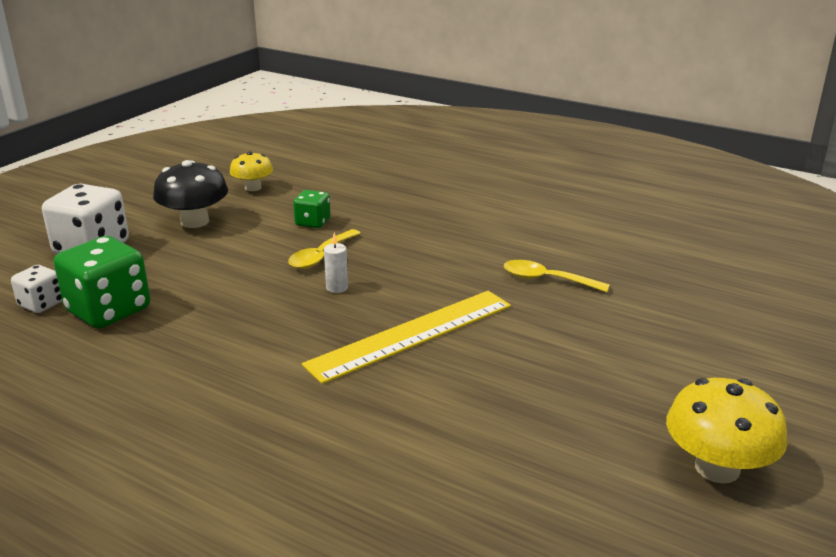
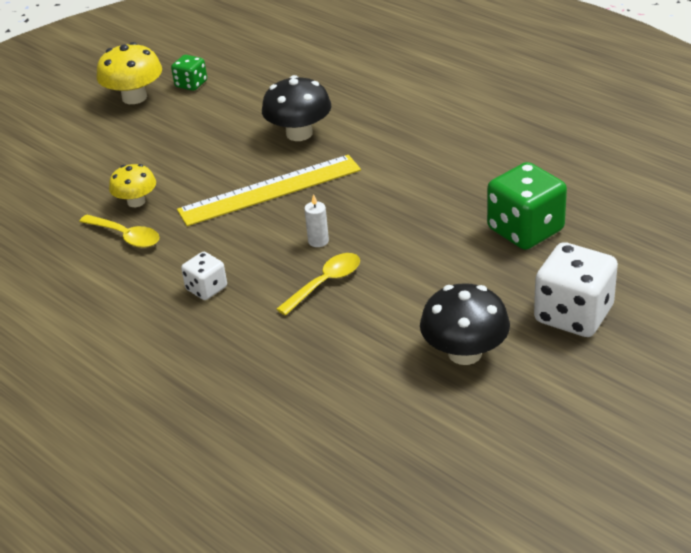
camera: 165 degrees left, 10 degrees up
(41, 304) = (591, 241): white dice -> white dice (206, 288)
(253, 188) = (394, 422): yellow mushroom -> yellow mushroom (136, 202)
(313, 222) = (324, 339): green dice -> green dice (191, 84)
(403, 415) = (299, 133): none -> black mushroom

